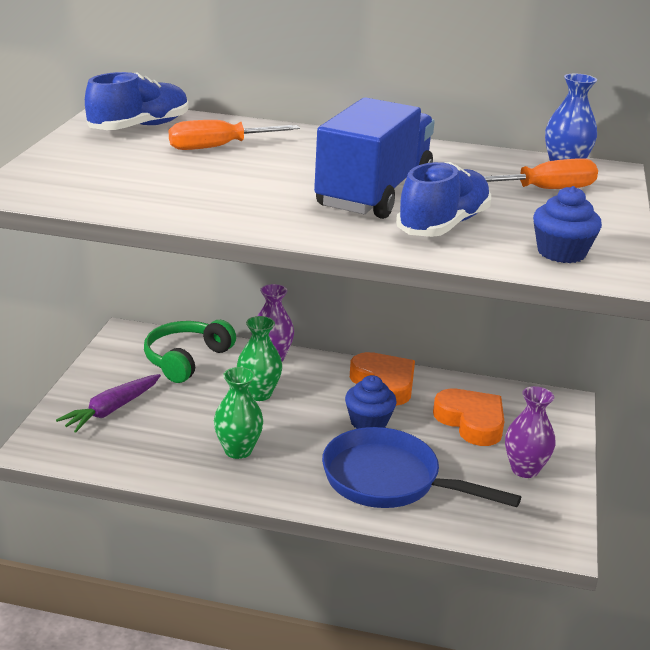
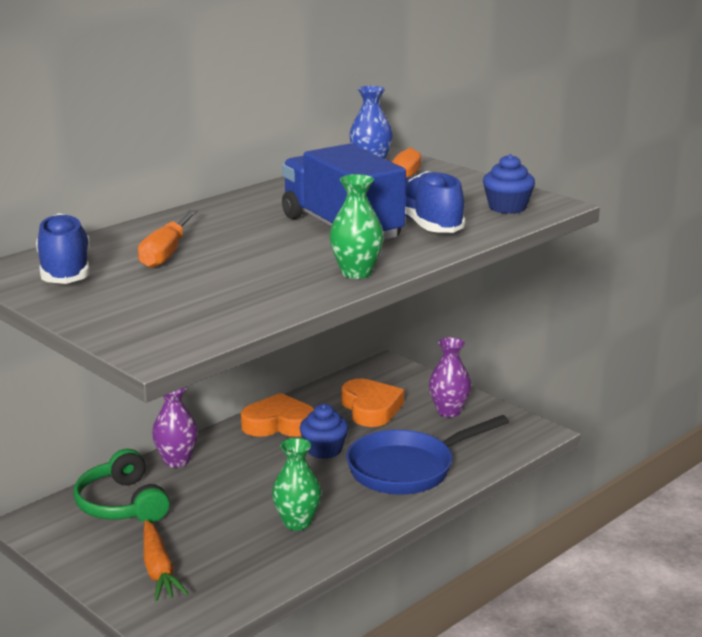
camera: 55 degrees left, 5 degrees down
(111, 410) = (159, 570): purple carrot -> orange carrot
(259, 394) = (225, 485): green vase -> green vase (356, 273)
(471, 422) = (371, 408): orange heart -> orange heart turned 75 degrees clockwise

